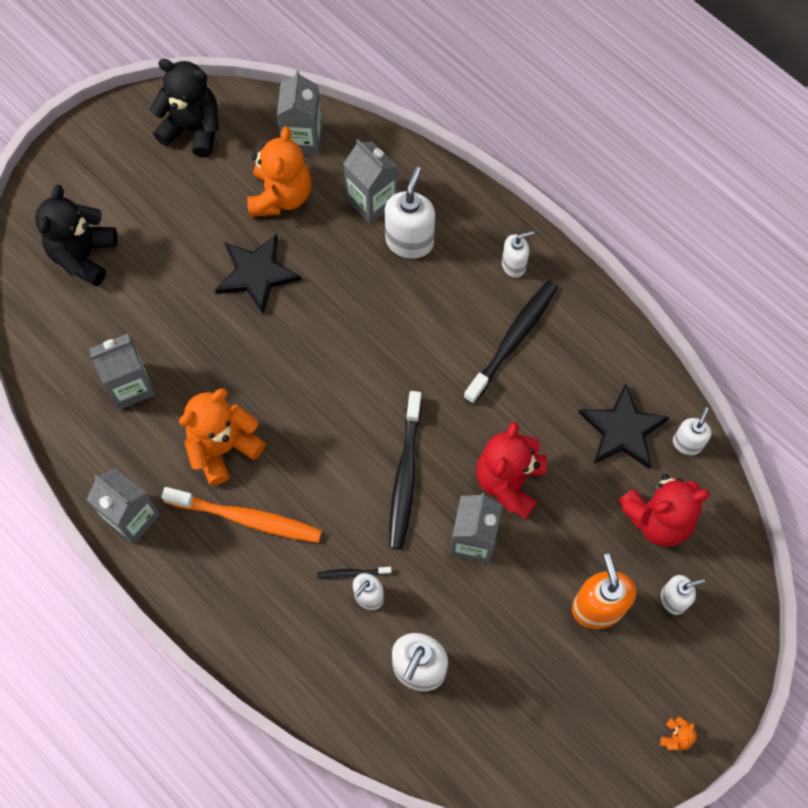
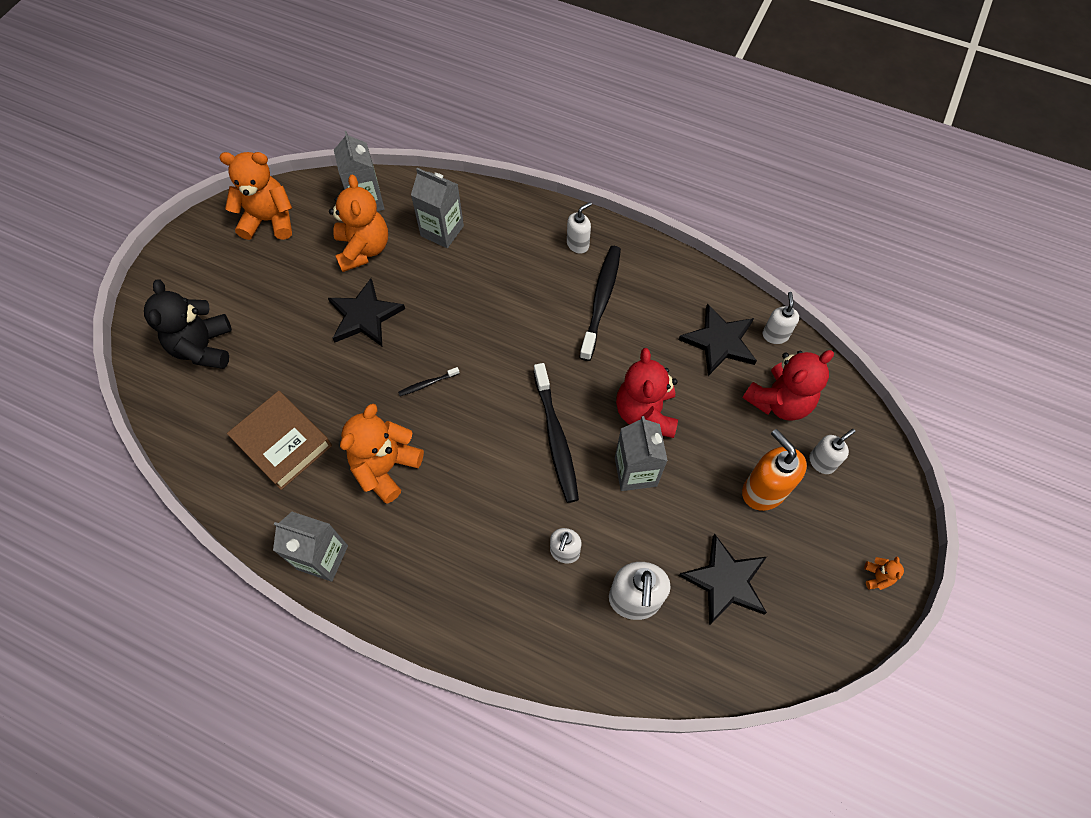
camera: 20 degrees left, 5 degrees down
(131, 386) = (283, 443): grey carton -> brown book
(193, 129) = (269, 220): black teddy bear -> orange teddy bear
(247, 518) = (429, 522): orange toothbrush -> none
(352, 573) = (542, 537): black toothbrush -> black toothbrush (427, 384)
(409, 241) = (485, 252): white soap dispenser -> none
(518, 684) = (725, 581): none -> black star

